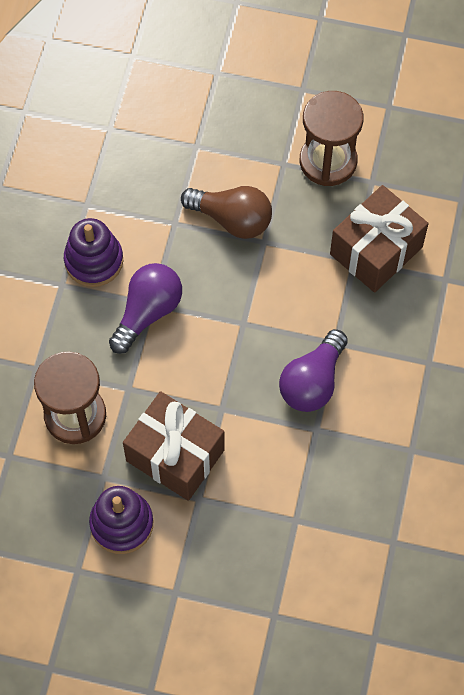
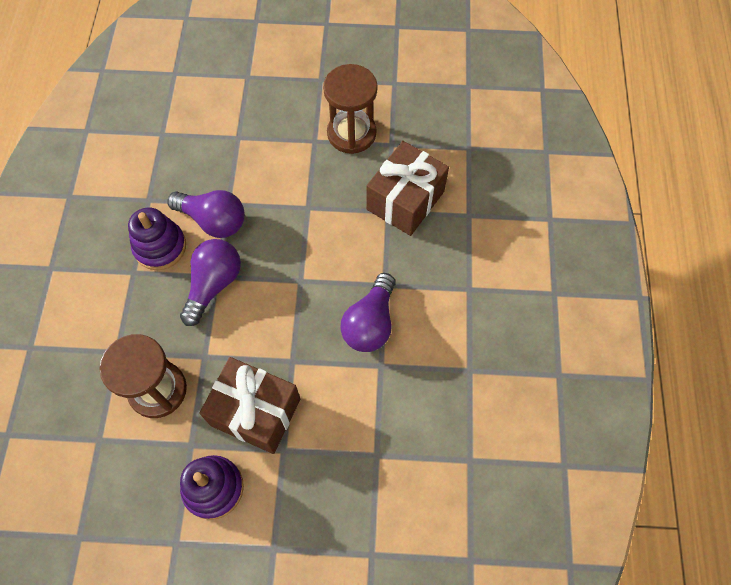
camera: 10 degrees left, 0 degrees up
(156, 240) = (213, 221): none -> purple light bulb
(232, 219) = (277, 193): brown light bulb -> none

